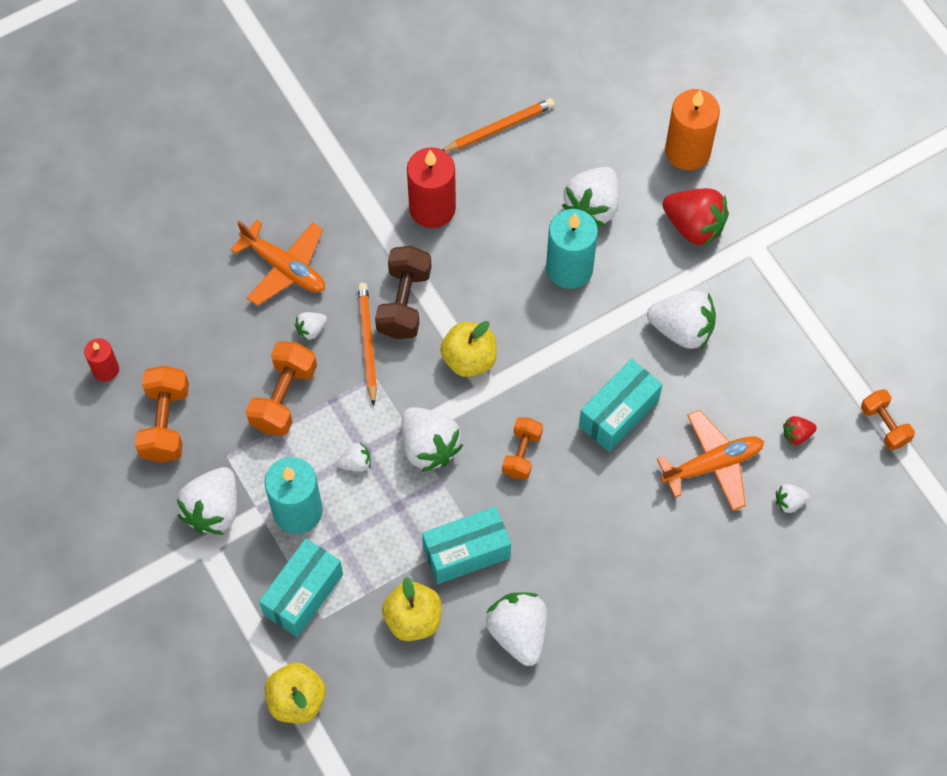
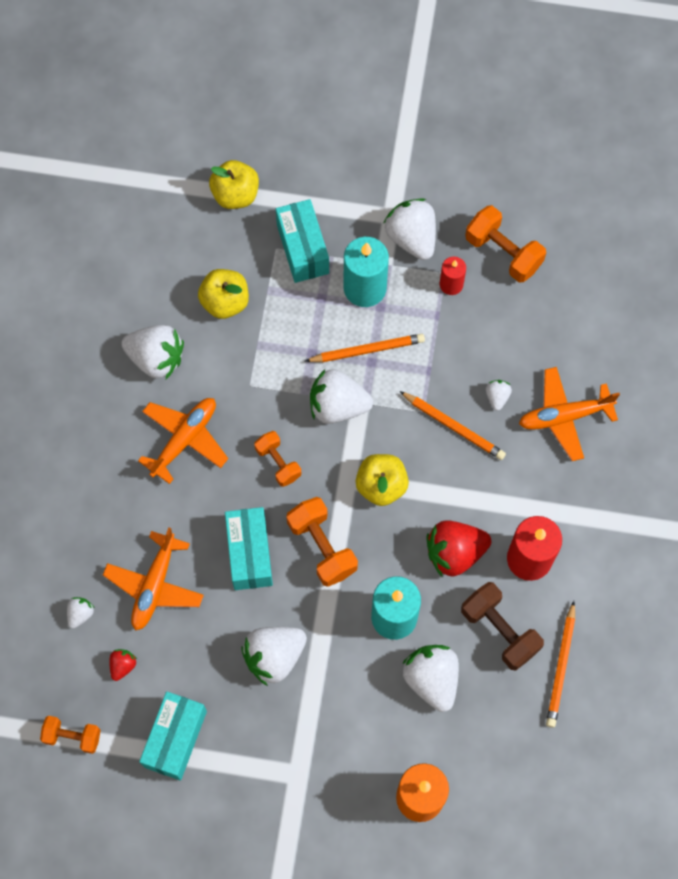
camera: 130 degrees right, 5 degrees up
(106, 369) = (578, 243): red candle -> red candle (451, 284)
(283, 397) = (458, 340): orange dumbbell -> orange dumbbell (322, 547)
(356, 463) = (367, 350): white strawberry -> orange pencil
(404, 302) = (465, 476): brown dumbbell -> brown dumbbell (499, 630)
(466, 552) = (240, 370): turquoise box -> turquoise box (175, 739)
(570, 546) = (184, 439): none -> orange plane
(694, 226) = (350, 743): red strawberry -> red strawberry (454, 553)

